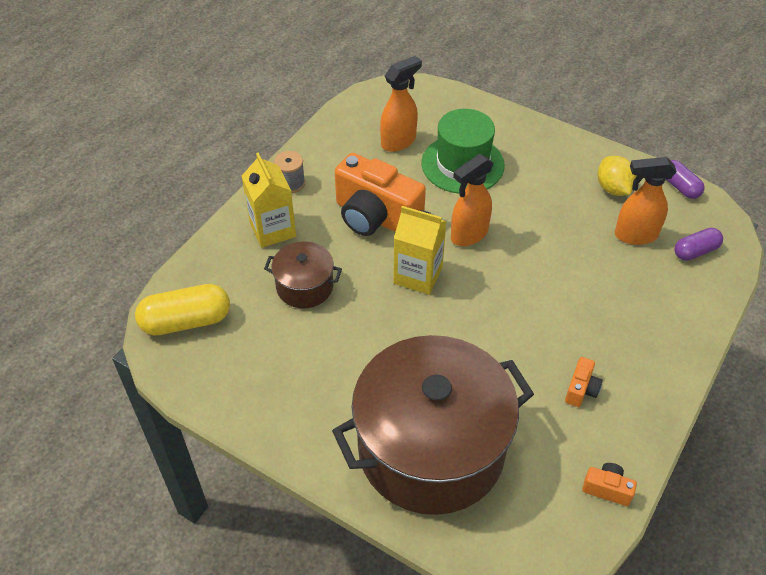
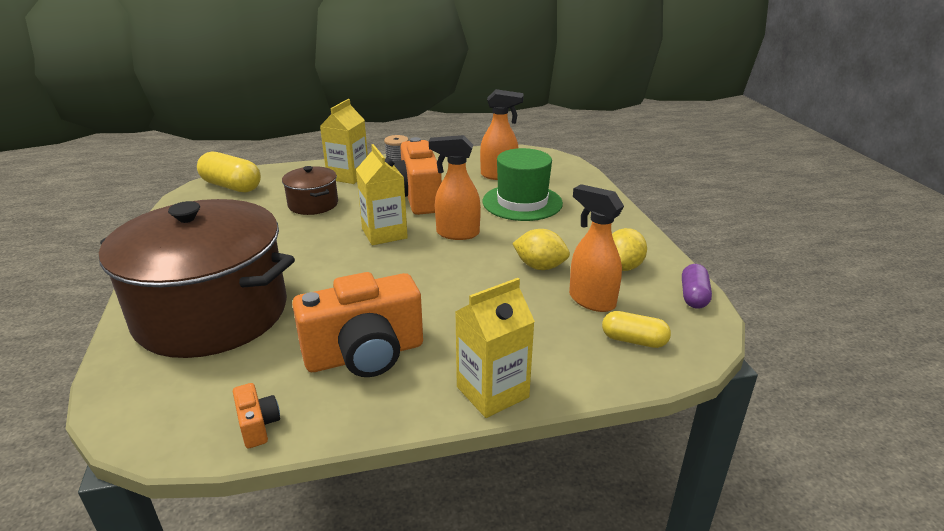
camera: 45 degrees right, 20 degrees down
(567, 227) = (540, 266): none -> yellow lemon
(581, 390) = (365, 355): orange camera -> orange camera, size x2.34
(681, 353) = (492, 392): none -> yellow carton
(695, 251) = (634, 340): purple capsule -> yellow capsule

